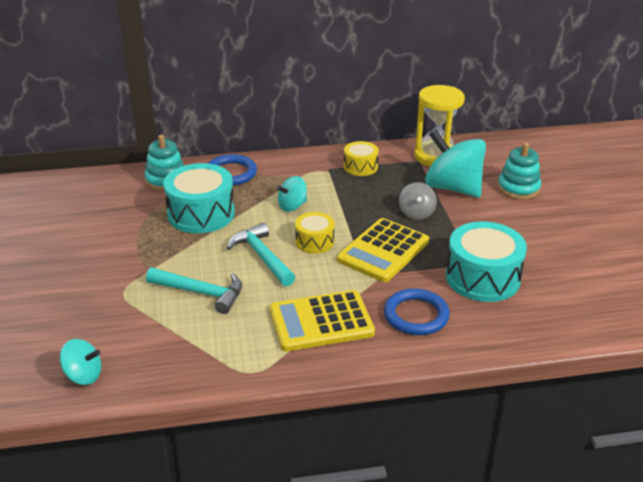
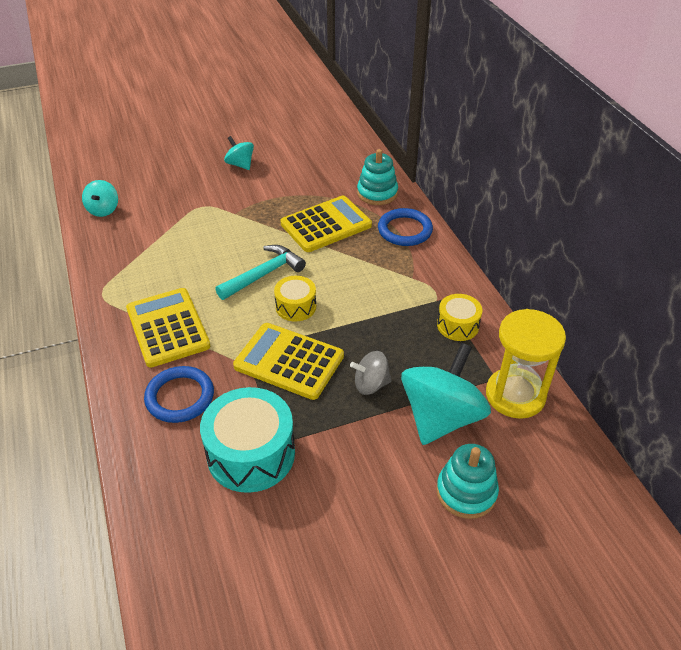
camera: 80 degrees right, 10 degrees up
(201, 214) = (326, 225): turquoise drum -> yellow calculator
(201, 293) = (205, 247): turquoise hammer -> none
(292, 206) = (356, 282): turquoise spinning top -> turquoise spinning top (240, 164)

